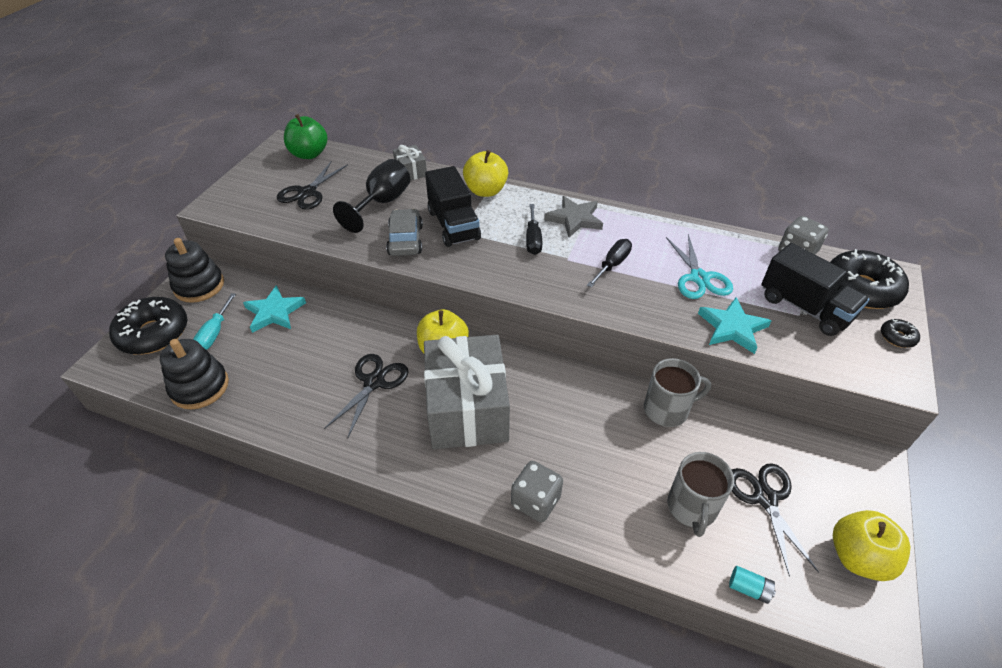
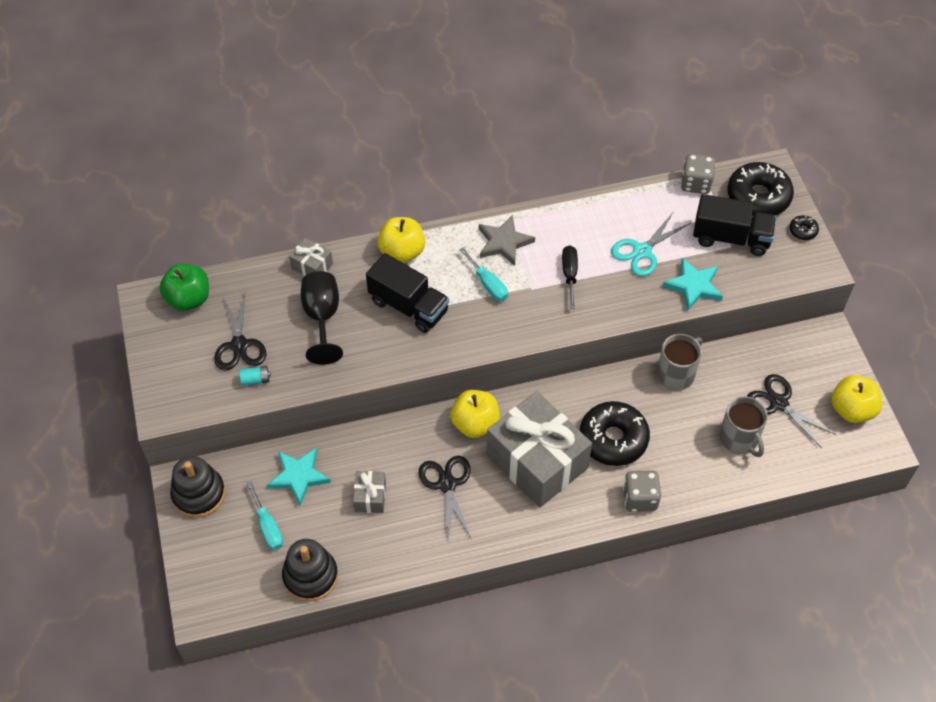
camera: 35 degrees left, 10 degrees up
(153, 333) = (213, 560): black donut -> black donut (613, 439)
(306, 356) = (370, 497): none -> grey gift
(405, 240) = (382, 345): grey car -> none
(533, 239) = (488, 284): black screwdriver -> turquoise screwdriver
(699, 278) = (642, 251): turquoise scissors -> turquoise scissors turned 90 degrees clockwise
(749, 588) = (803, 471): turquoise battery -> turquoise battery (255, 380)

